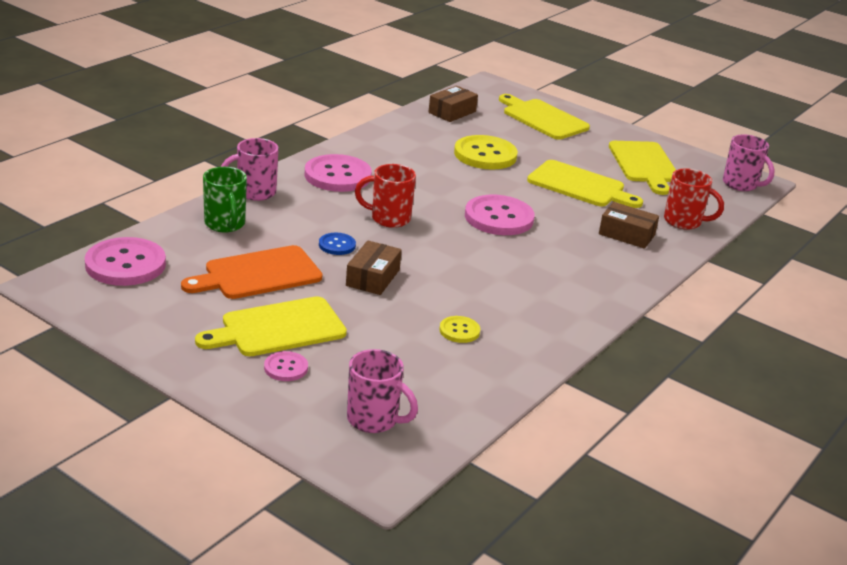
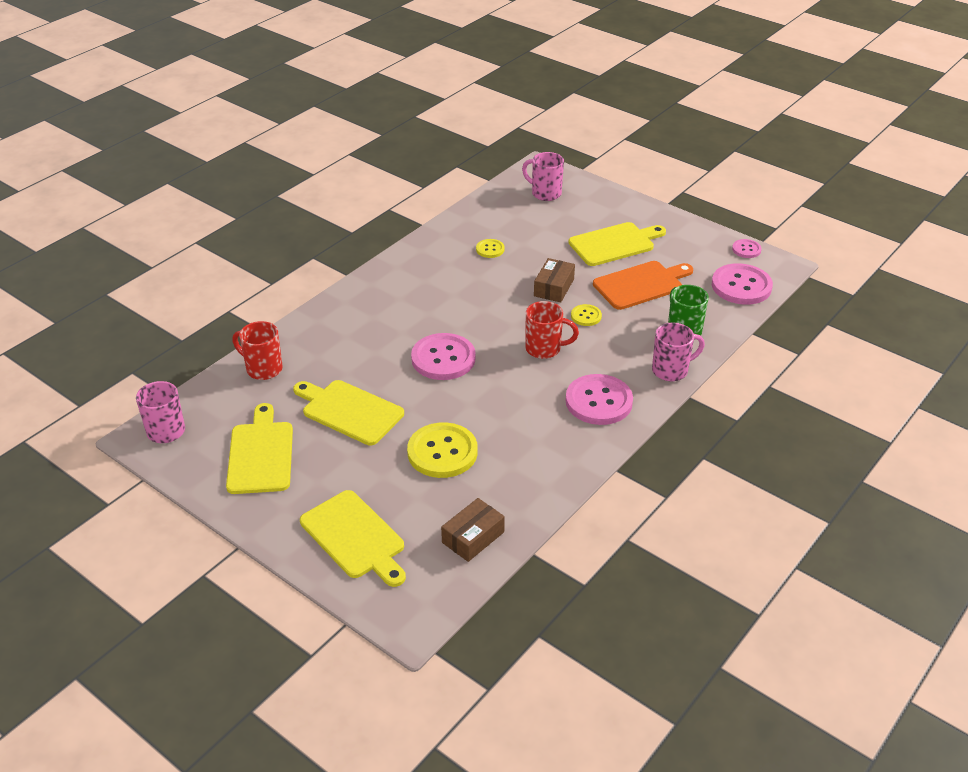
camera: 175 degrees left, 10 degrees up
(286, 368) = (603, 219): pink button -> pink button (746, 249)
(337, 245) = (586, 316): blue button -> yellow button
(626, 234) = (327, 348): brown box -> none

